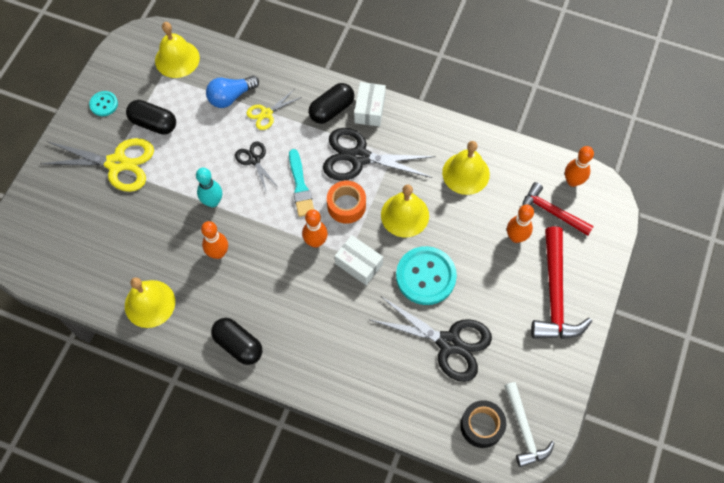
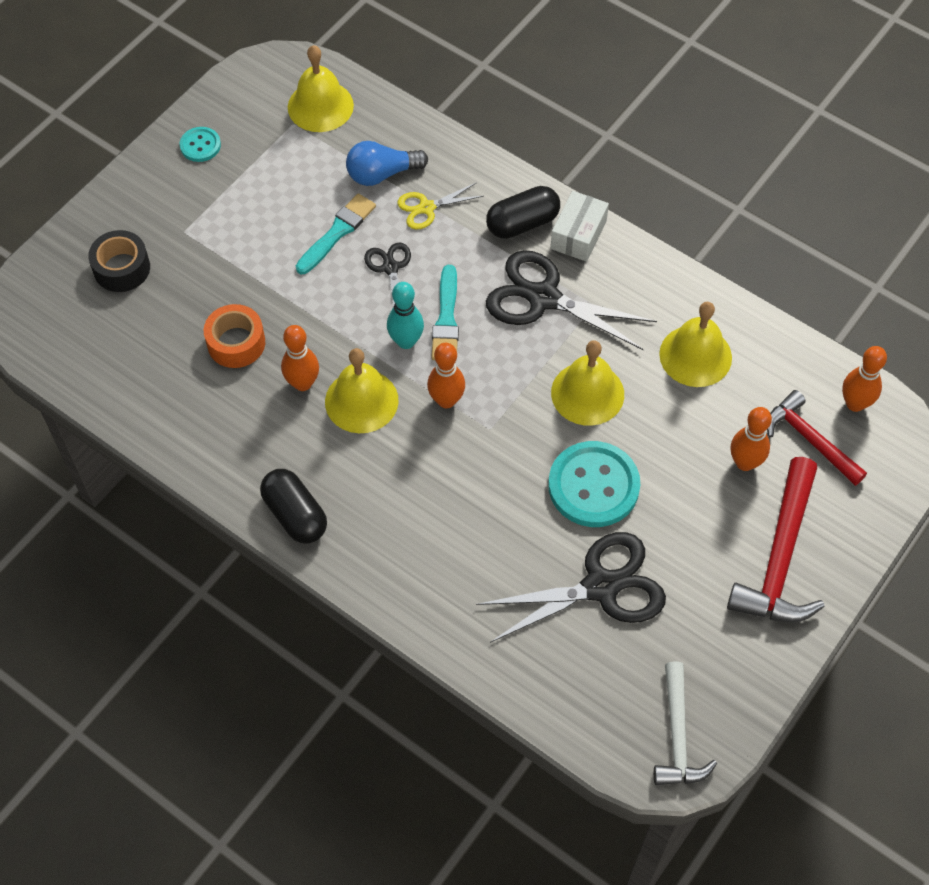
camera: 15 degrees right, 5 degrees down
(117, 163) = (196, 229): yellow scissors -> none
(149, 303) = (187, 429): yellow bell -> yellow bell (361, 401)
(153, 123) = (262, 187): black capsule -> none
(212, 144) = (337, 232): none -> turquoise brush
(213, 202) = (315, 312): turquoise bowling pin -> turquoise bowling pin (406, 341)
(346, 206) = (505, 361): orange tape -> orange tape (236, 343)
(358, 264) = (500, 445): white box -> none
(449, 343) = (601, 587): black scissors -> black scissors turned 60 degrees counterclockwise
(481, 426) = (615, 714): black tape -> black tape (122, 268)

